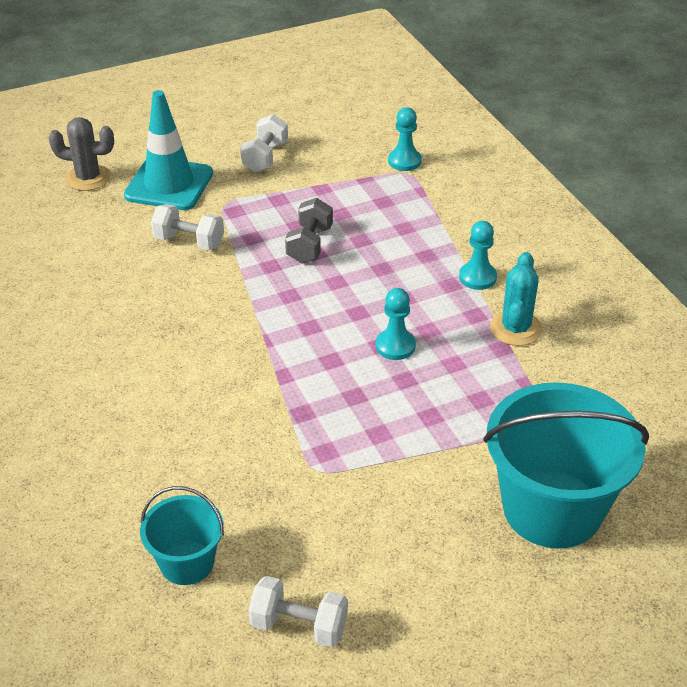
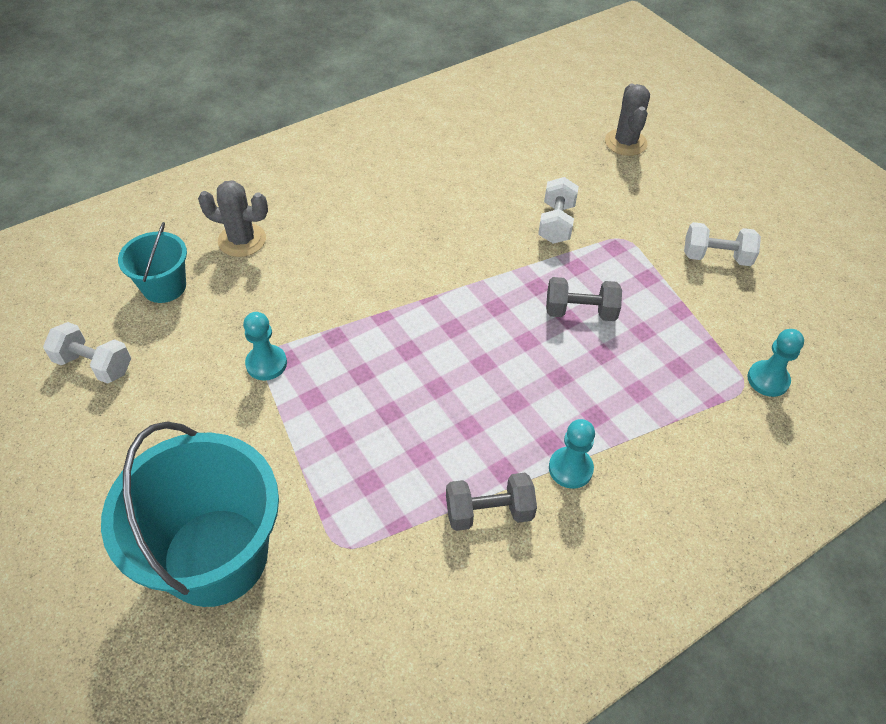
camera: 80 degrees right, 10 degrees up
(129, 488) = (242, 240): none -> grey cactus
(169, 184) = (638, 195): turquoise traffic cone -> none
(299, 625) = (94, 365): white dumbbell -> white dumbbell turned 75 degrees counterclockwise
(395, 346) = (438, 400): turquoise pawn -> turquoise pawn (266, 364)
(515, 328) = (489, 512): turquoise cactus -> grey dumbbell

